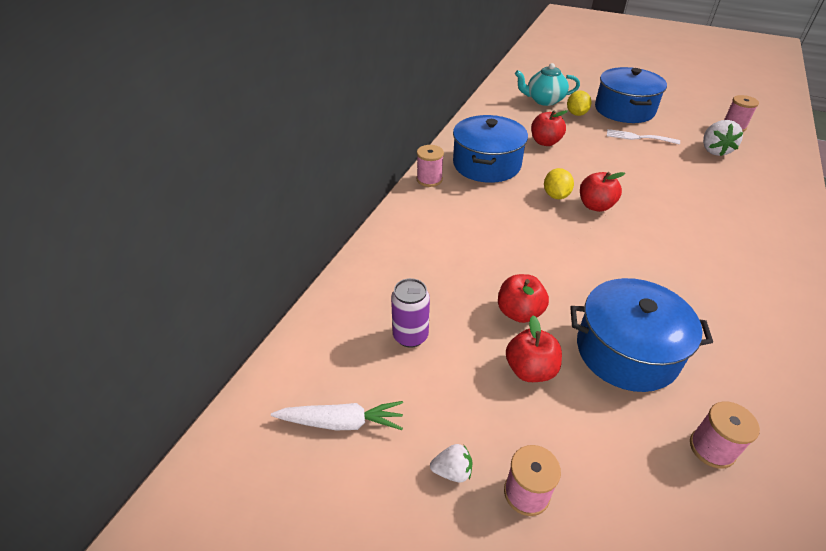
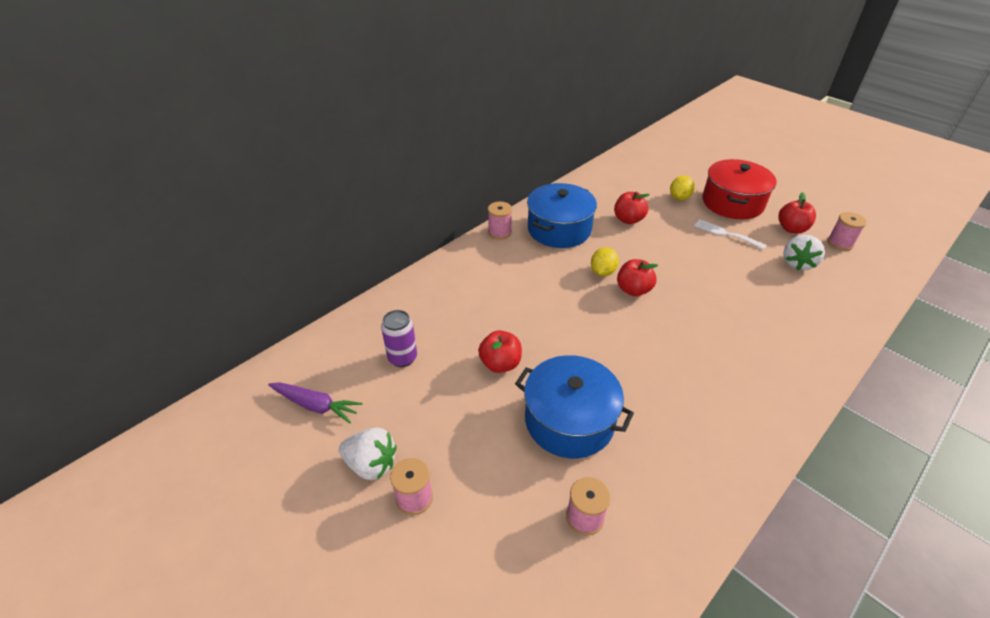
camera: 20 degrees right, 0 degrees up
(341, 422) = (315, 405): white carrot -> purple carrot
(452, 471) = (371, 464): white strawberry -> white strawberry, size x1.75
(530, 370) = (478, 411): red apple -> red apple (791, 229)
(544, 100) = (656, 178): turquoise teapot -> none
(624, 110) = (732, 203): blue pot -> red pot

